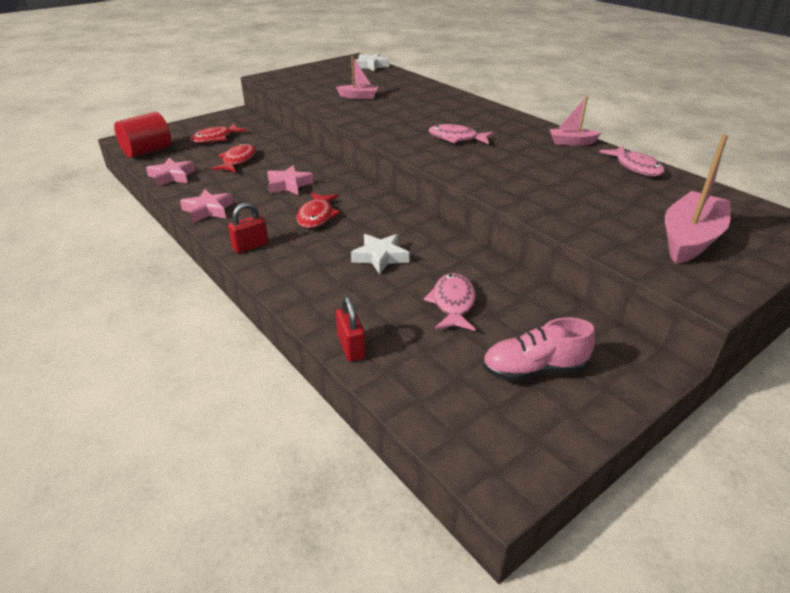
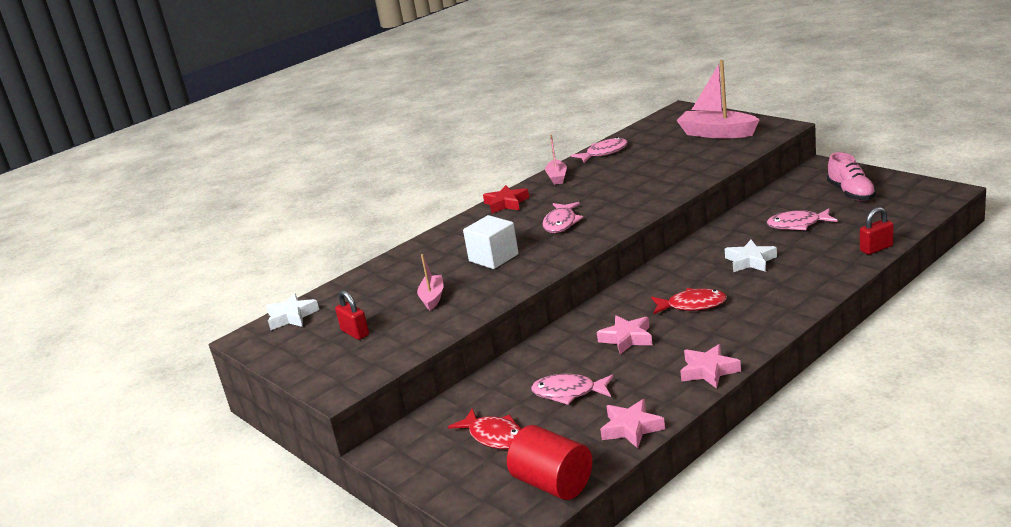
camera: 90 degrees left, 10 degrees down
(238, 160) = (568, 392): red fish -> pink fish
(250, 246) = (768, 324): red padlock -> red padlock (355, 333)
(407, 114) = (493, 258): none -> white cube
(516, 121) = (506, 203): none -> red star

